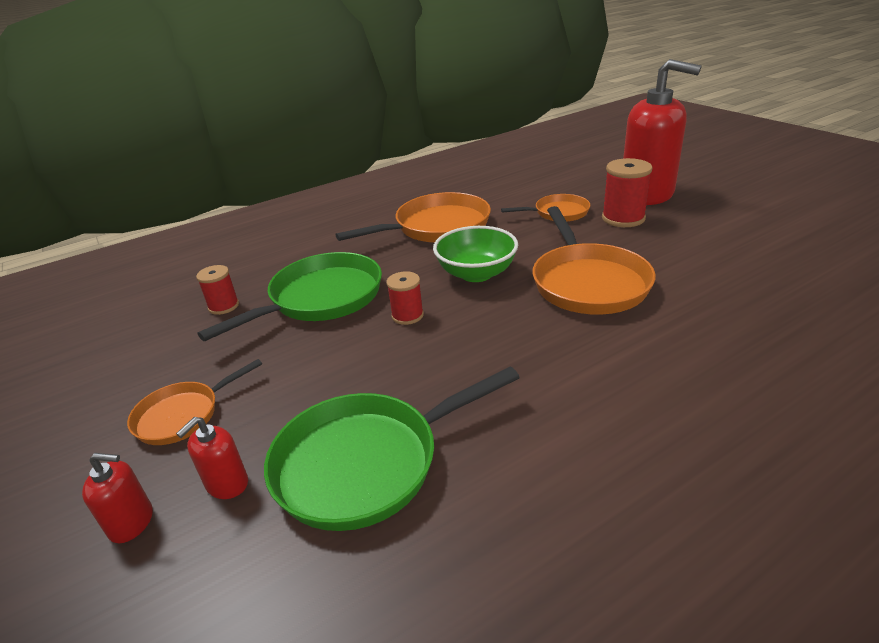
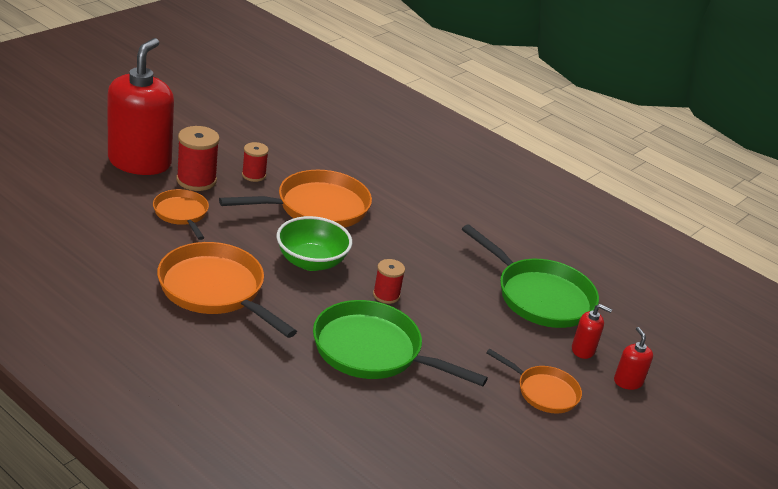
camera: 115 degrees left, 0 degrees up
(223, 306) = (402, 418): red spool -> red spool (253, 175)

